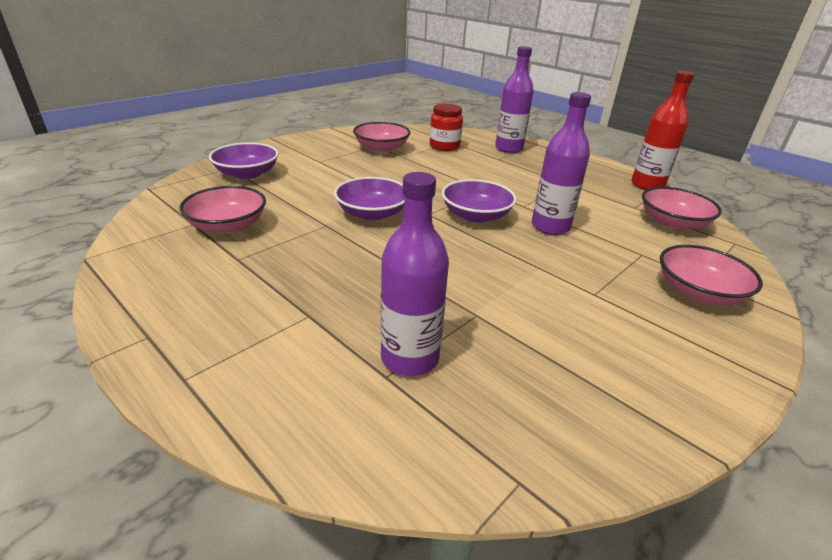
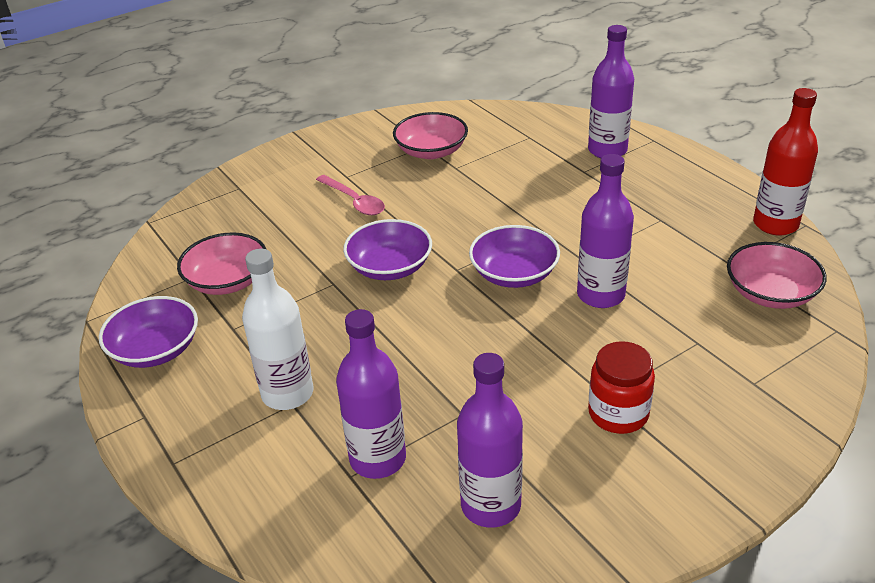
camera: 15 degrees right, 5 degrees up
(247, 174) = (257, 198): purple bowl -> purple bowl (155, 349)
(302, 307) = (287, 393): none -> white bottle
(330, 175) = (354, 201): none -> pink spoon
(444, 146) = (517, 146): red jar -> red jar (618, 413)
(539, 392) = (490, 505): none -> purple bottle
(698, 292) = (735, 401): pink bowl -> none

